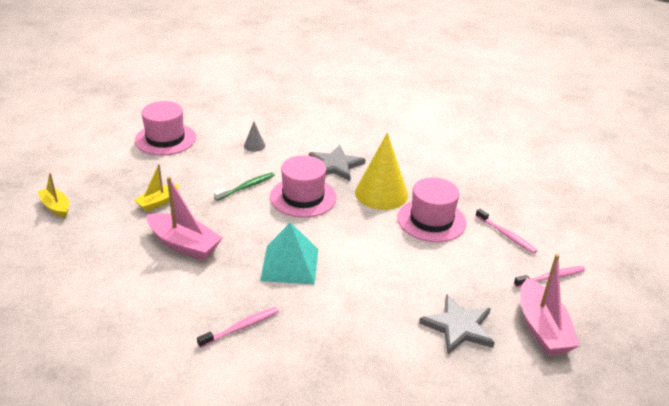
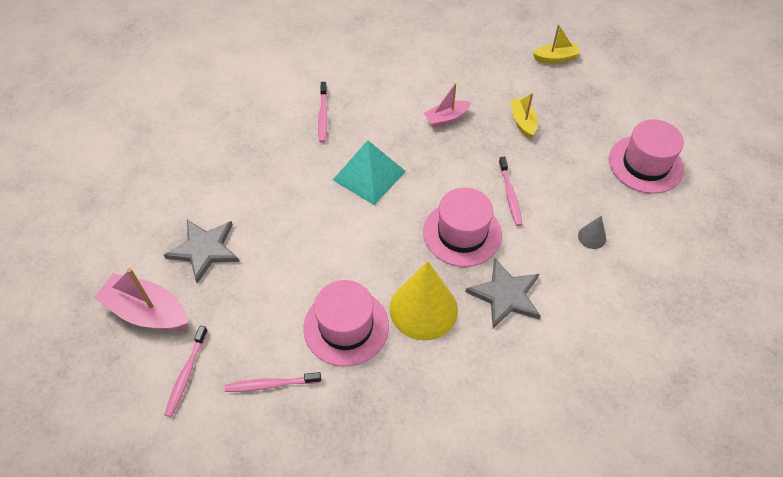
camera: 125 degrees right, 20 degrees up
(184, 245) = (446, 118): pink boat -> pink boat, size x0.60
(246, 187) = (510, 195): green toothbrush -> pink toothbrush

